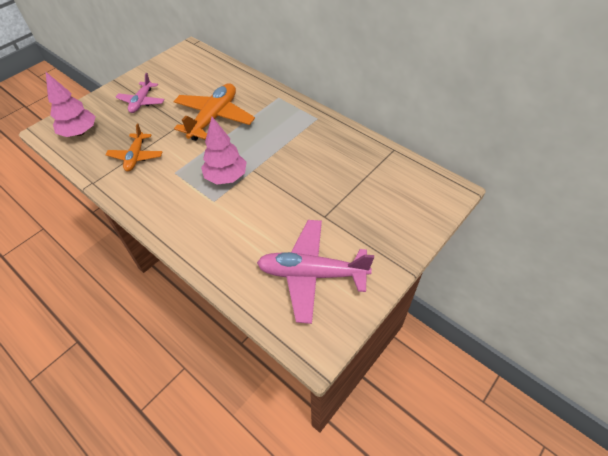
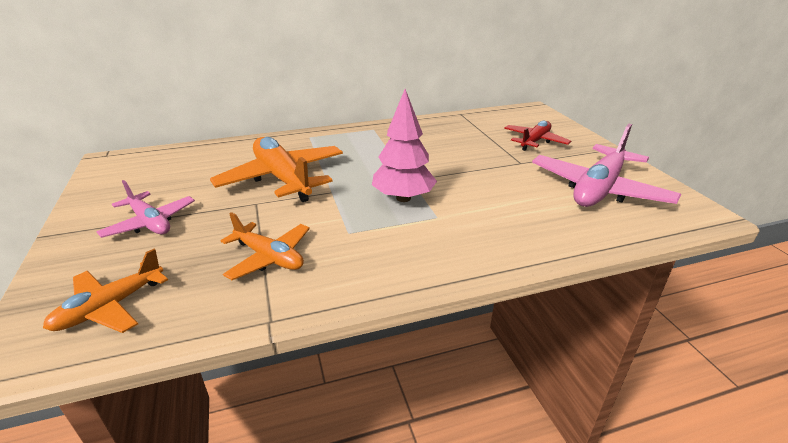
camera: 60 degrees left, 20 degrees down
(79, 132) = (110, 307): pink tree -> orange plane
(374, 213) = (535, 141): none -> red plane

